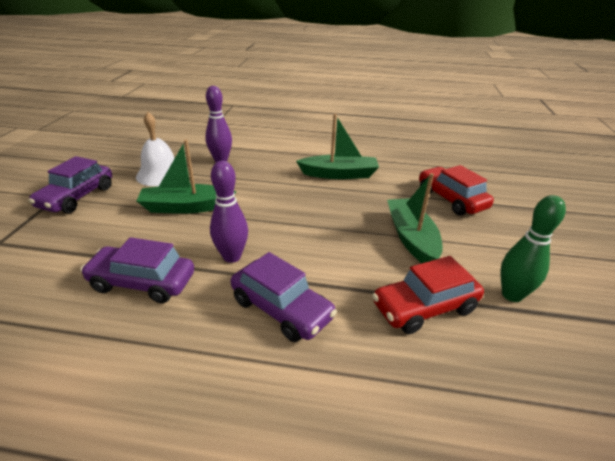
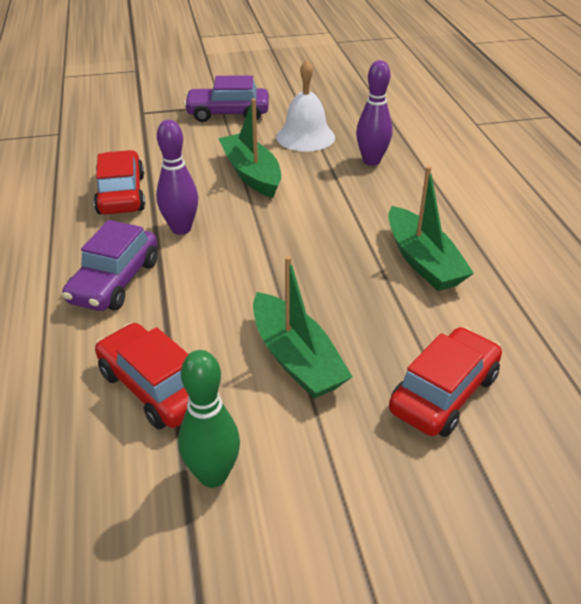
camera: 70 degrees right, 5 degrees up
(142, 282) = (121, 194): purple car -> red car
(411, 238) = (296, 358): green boat -> green boat turned 90 degrees clockwise

